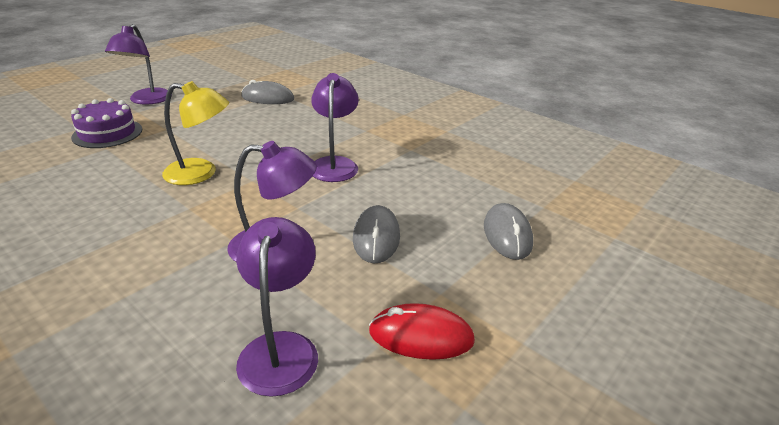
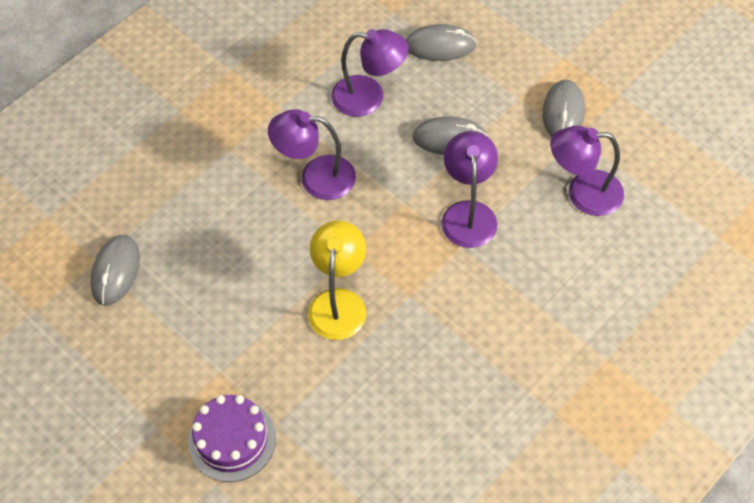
camera: 85 degrees left, 25 degrees up
(147, 100) = (116, 430): purple lamp -> purple lamp (369, 97)
(421, 336) = (563, 112): red mouse -> grey mouse

